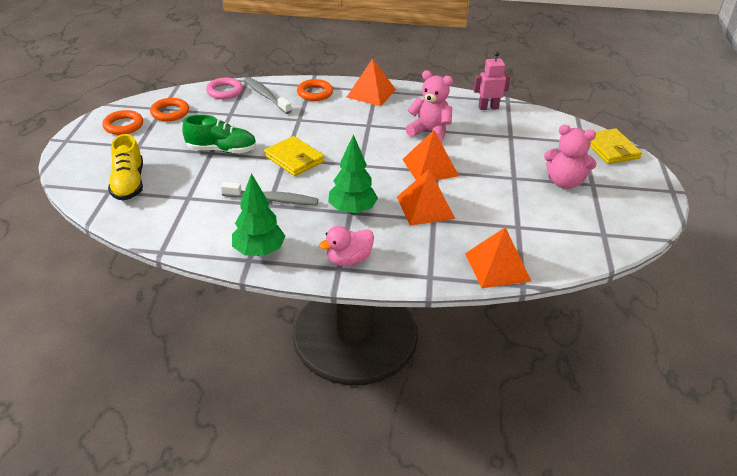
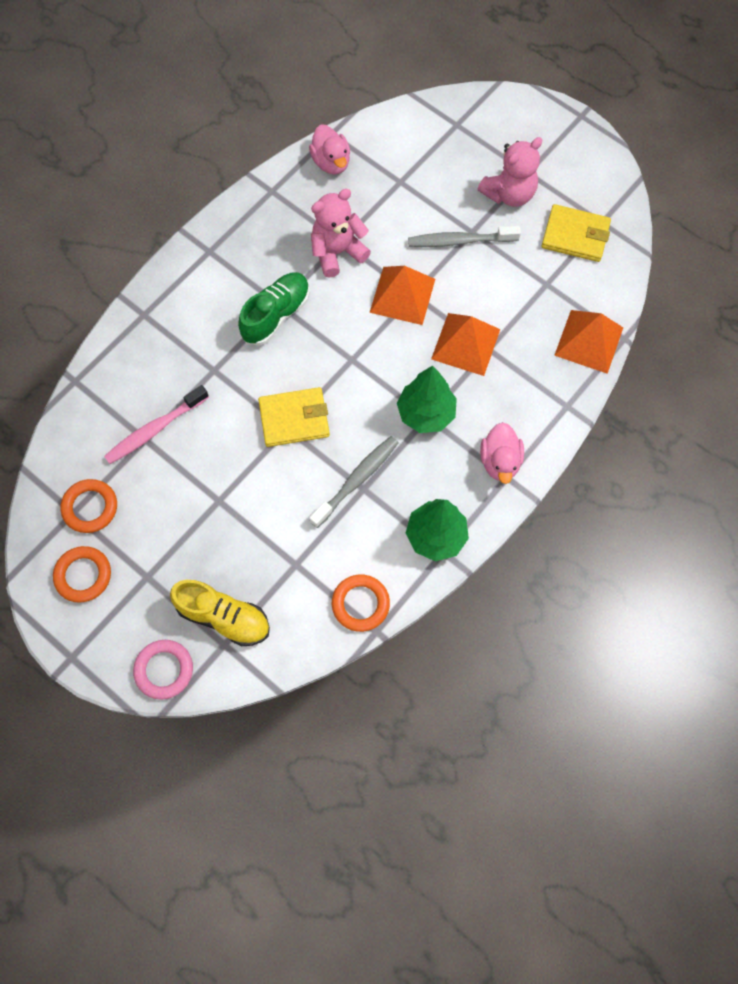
camera: 55 degrees left, 30 degrees up
(221, 150) = (221, 486): green shoe -> green shoe (276, 315)
(224, 91) = (83, 420): pink ring -> pink ring (164, 670)
(239, 114) = (154, 429): none -> pink toothbrush
(266, 96) = (131, 378): grey toothbrush -> grey toothbrush (459, 241)
(315, 93) = (165, 320): orange ring -> orange ring (360, 604)
(371, 93) = (211, 259): orange pyramid -> none
(488, 107) = (331, 162): pink robot -> pink duck
(611, 149) = (485, 110): yellow wallet -> yellow wallet (575, 235)

